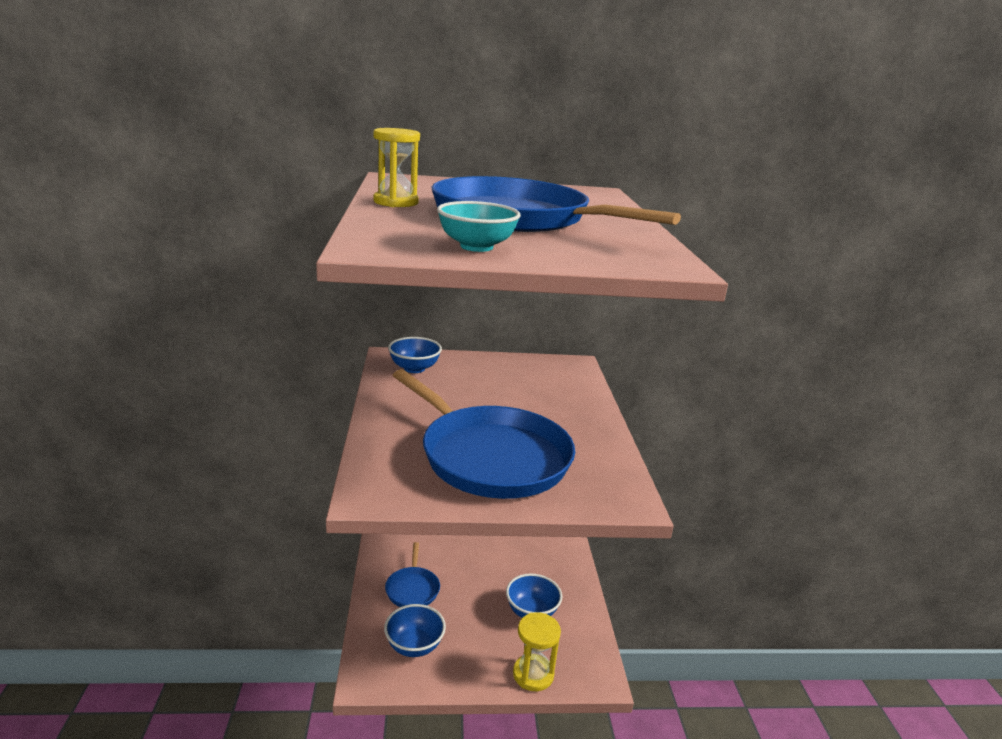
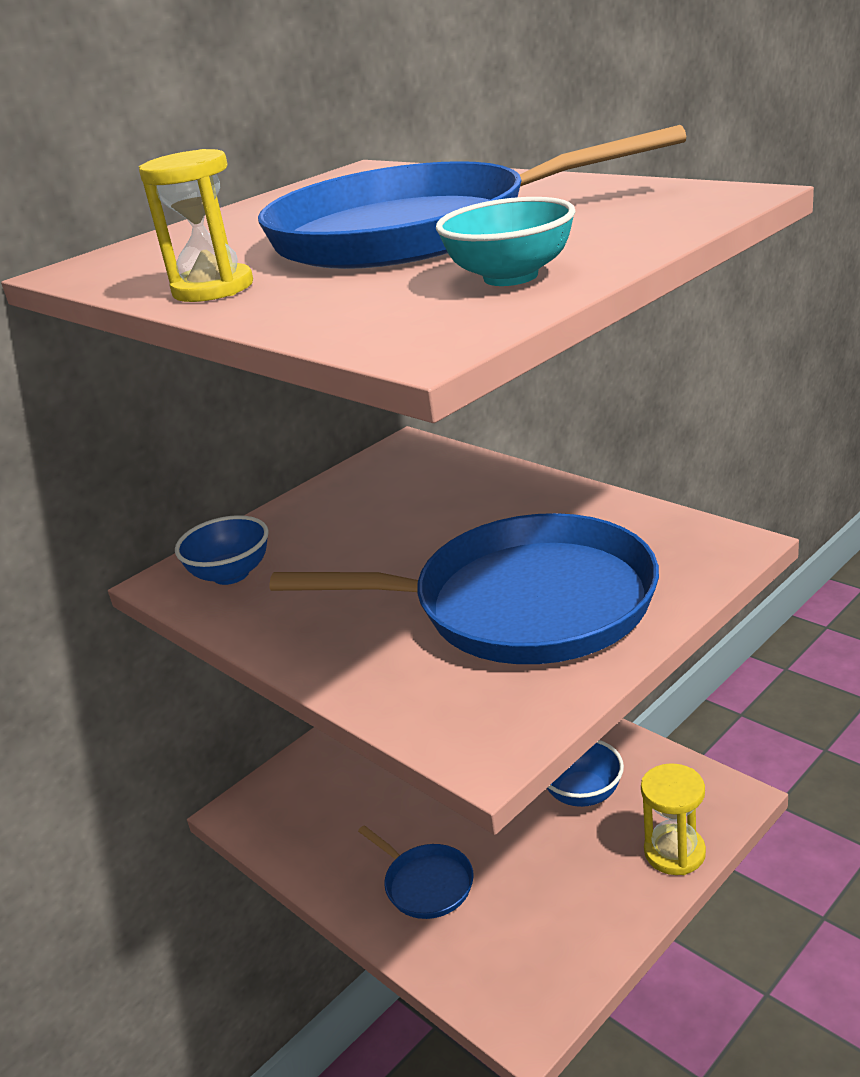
camera: 35 degrees left, 5 degrees up
(414, 646) = (521, 940): blue bowl -> none

